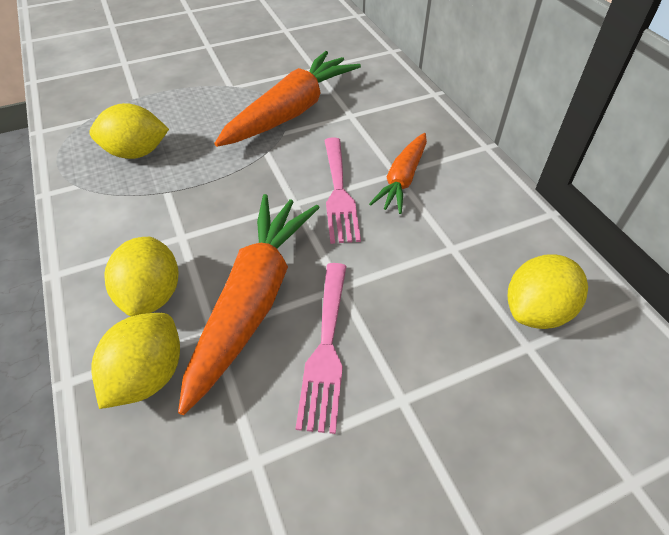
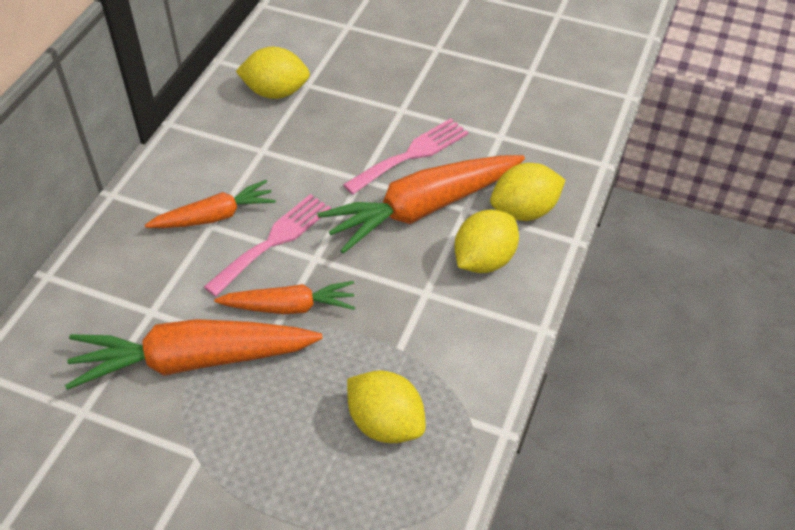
camera: 135 degrees left, 0 degrees up
(272, 166) = (289, 307): none -> orange carrot

